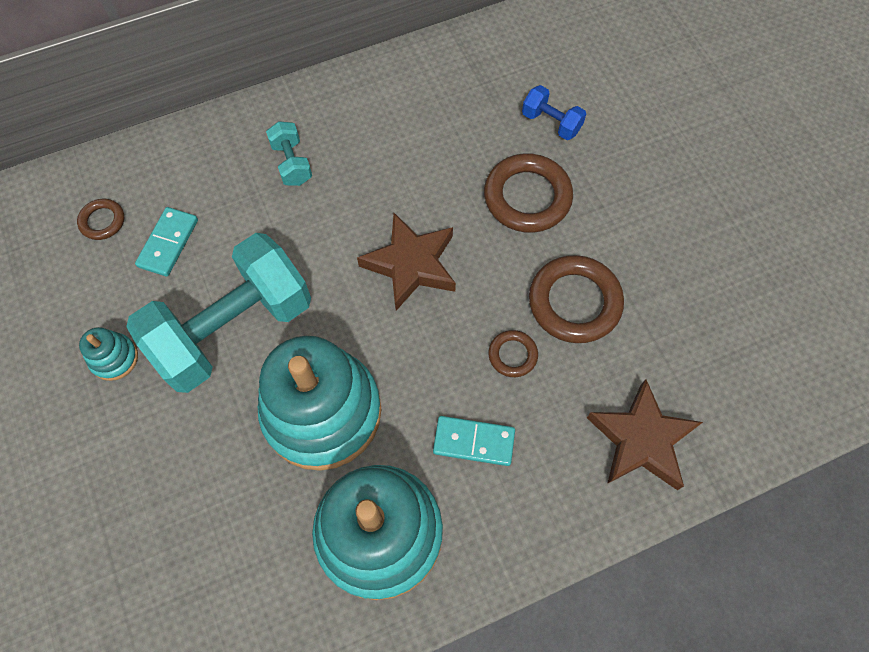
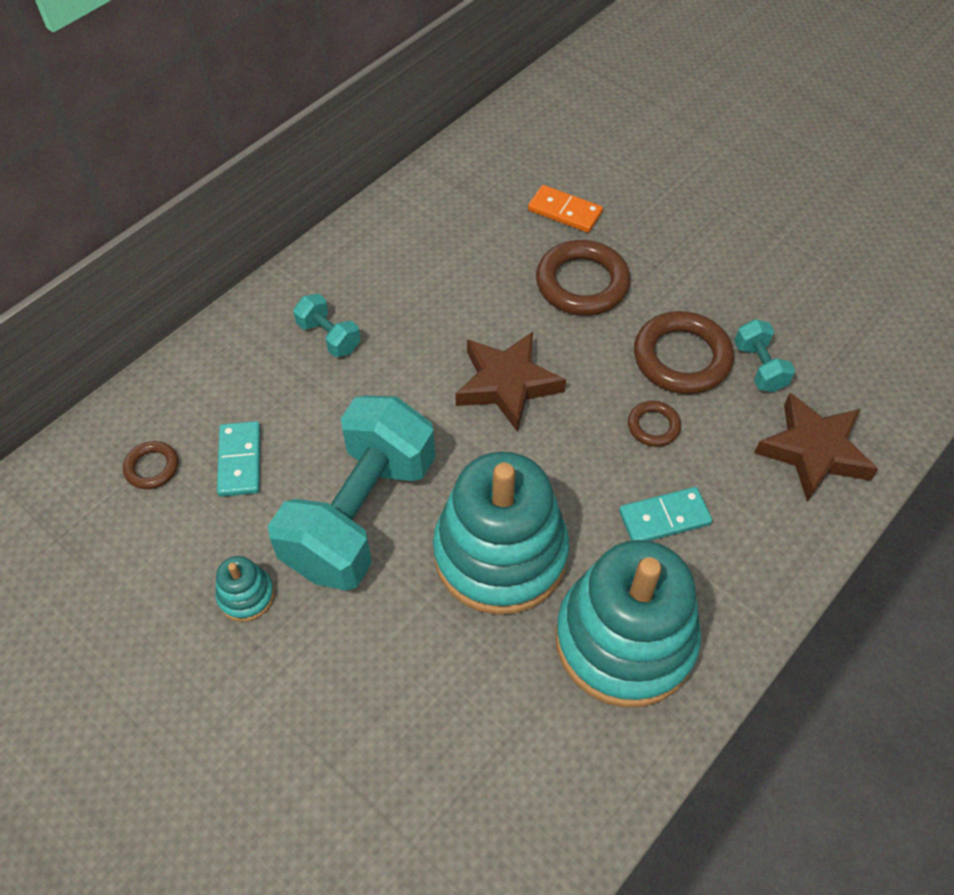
camera: 25 degrees left, 10 degrees down
(551, 123) = (565, 211): blue dumbbell -> orange domino
(639, 340) = (759, 367): none -> turquoise dumbbell

